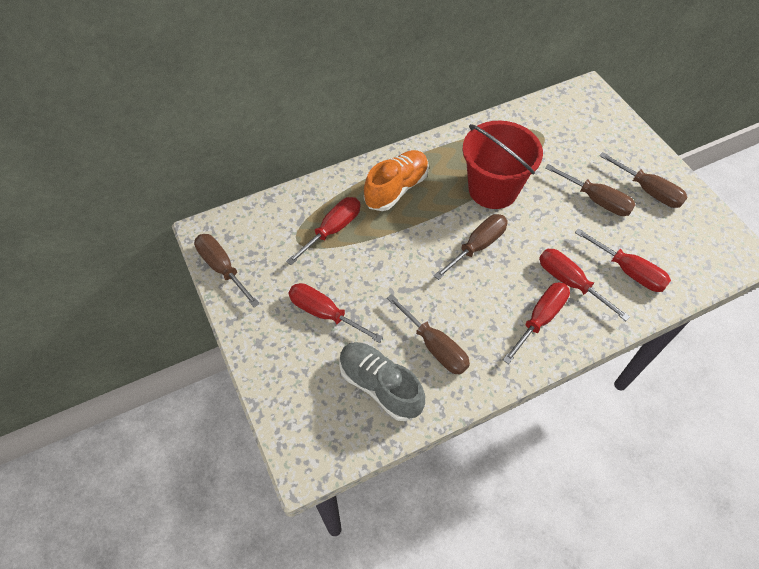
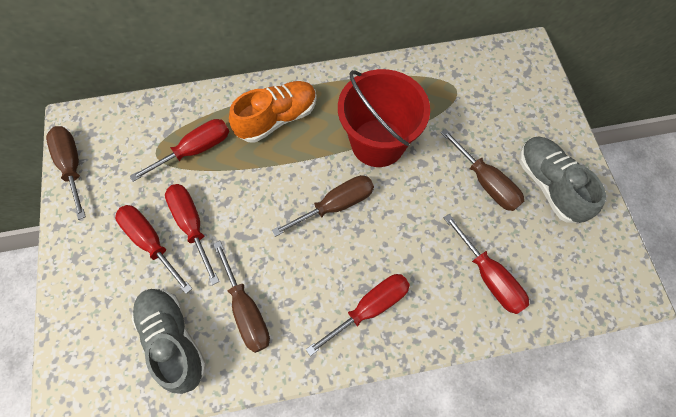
camera: 15 degrees right, 10 degrees up
(570, 282) = (418, 273): red screwdriver -> red screwdriver (192, 225)
(648, 191) = (548, 185): brown screwdriver -> grey shoe

